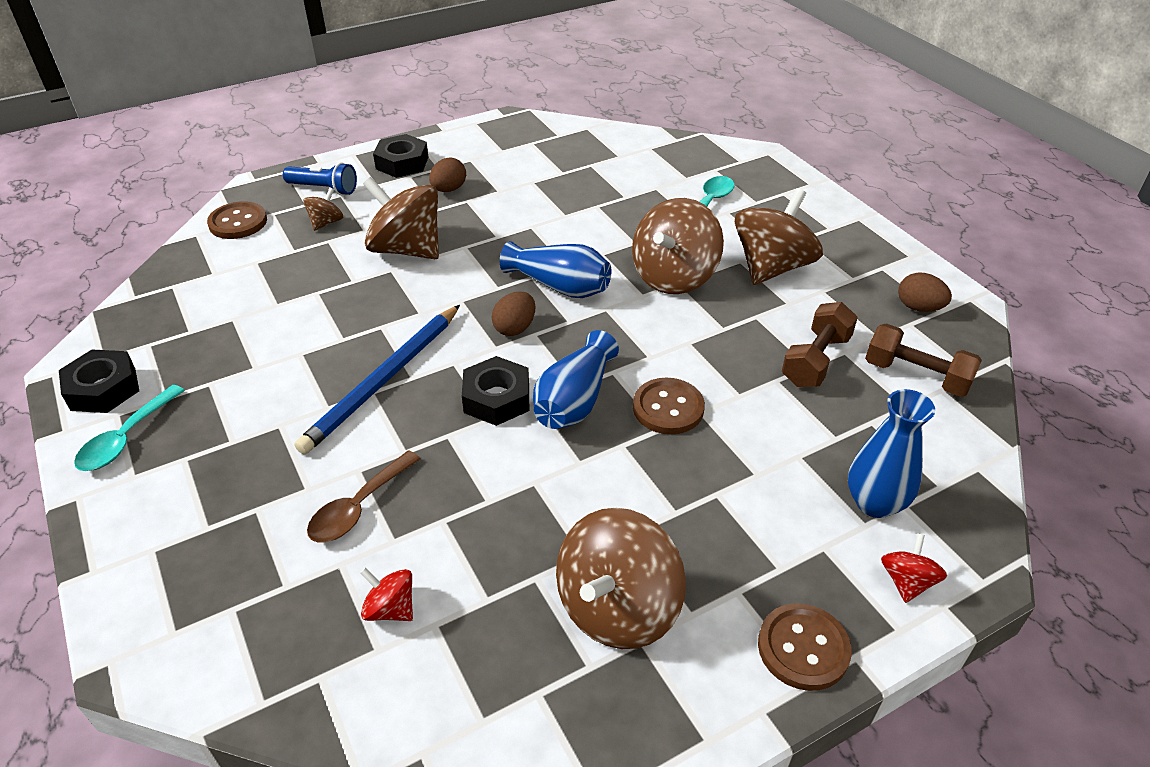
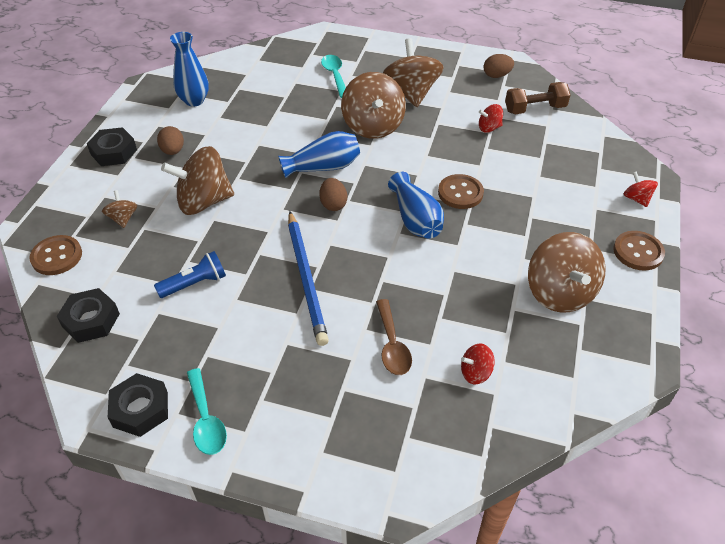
camera: 45 degrees left, 5 degrees up
(324, 189) = (84, 199): blue flashlight -> blue flashlight (195, 283)
(496, 398) = (378, 245): black nut -> black nut (91, 320)
(815, 360) = (489, 128): brown dumbbell -> red spinning top
(874, 503) = (588, 175): blue vase -> blue vase (194, 100)

